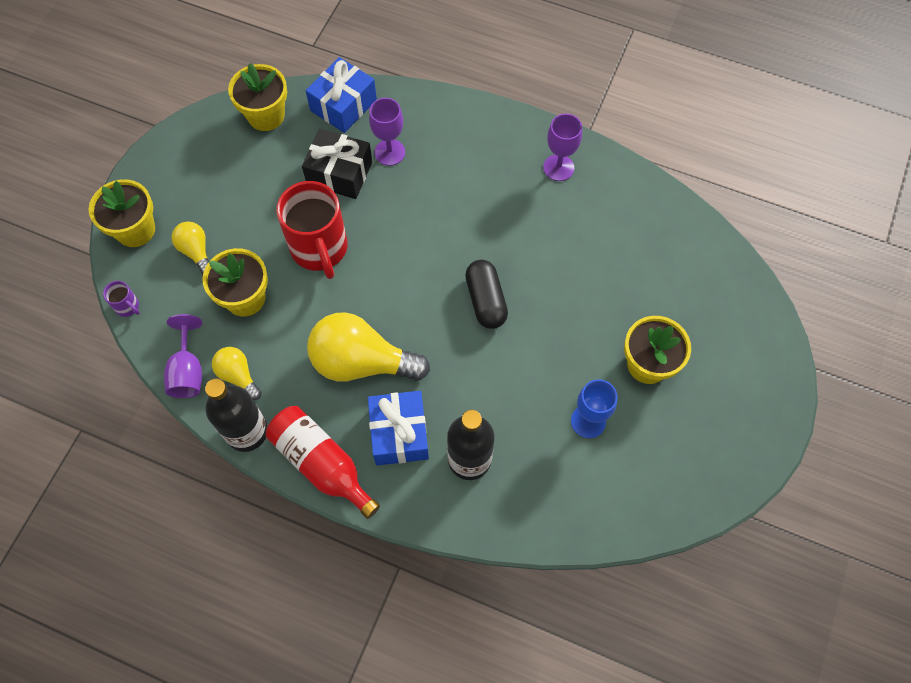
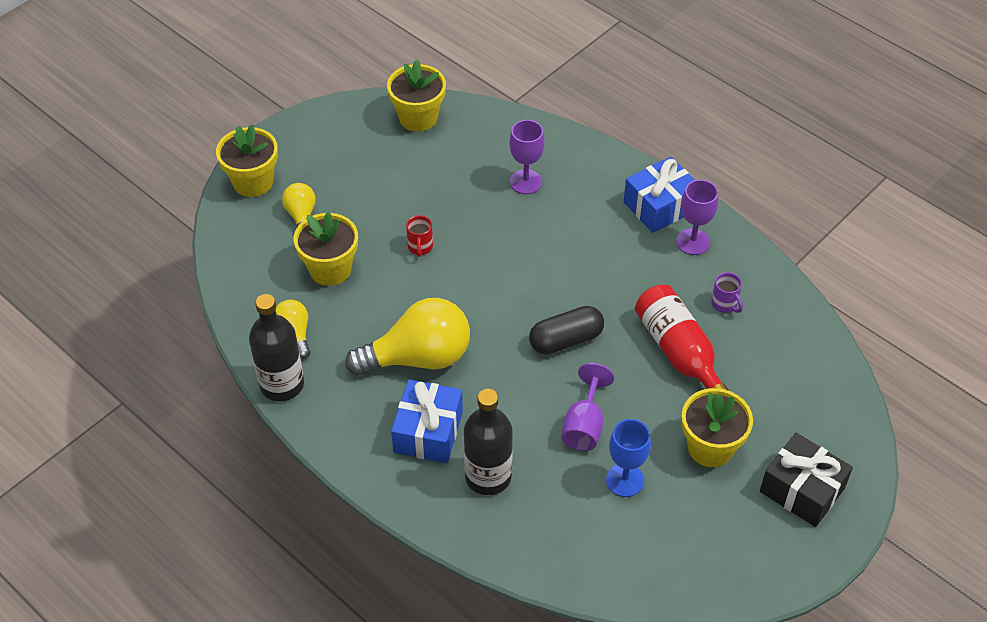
camera: 20 degrees right, 15 degrees down
(128, 306) = (217, 245): purple mug -> purple mug (725, 304)
(188, 371) = (249, 316): purple goblet -> purple goblet (584, 425)
(319, 249) = (420, 247): red mug -> red mug, size x0.42
(322, 464) = (341, 435): red bottle -> red bottle (678, 351)
(339, 173) = (468, 187): black gift -> black gift (802, 490)
(343, 105) = (497, 128): blue gift -> blue gift (660, 206)
(361, 362) = (418, 358): yellow light bulb -> yellow light bulb turned 135 degrees clockwise
(485, 300) = (566, 340): black capsule -> black capsule turned 60 degrees clockwise

